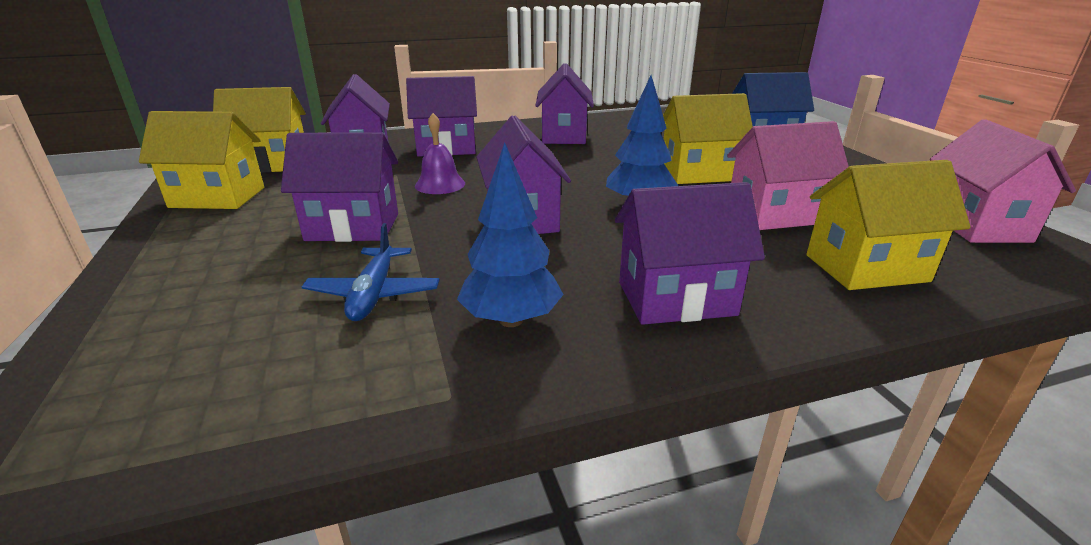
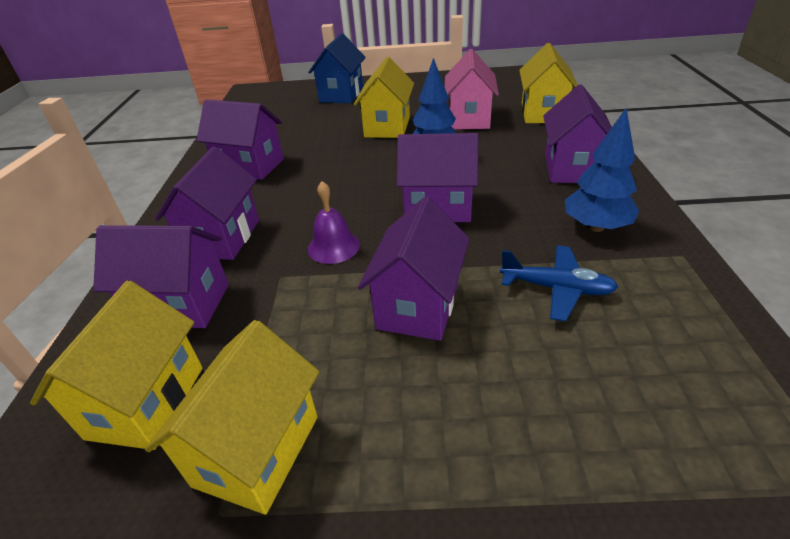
camera: 70 degrees left, 10 degrees up
(975, 225) = (501, 78): pink house -> none

